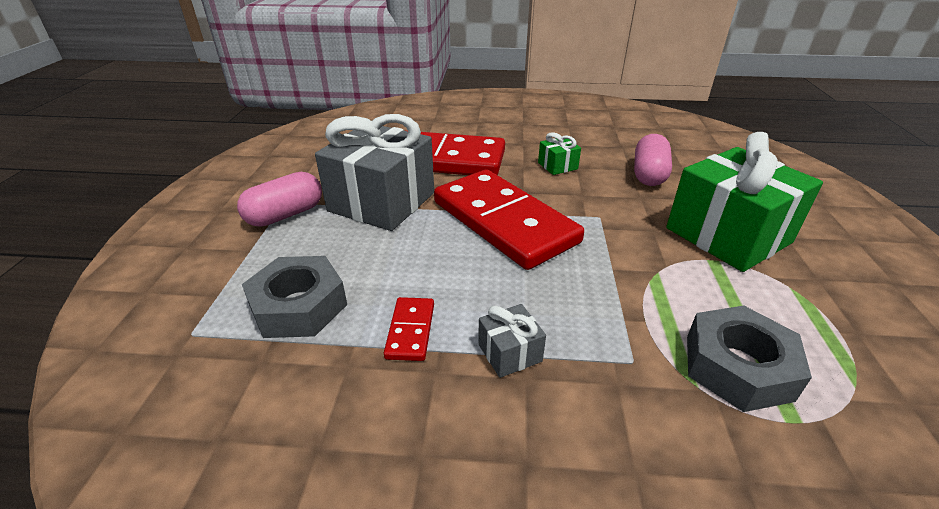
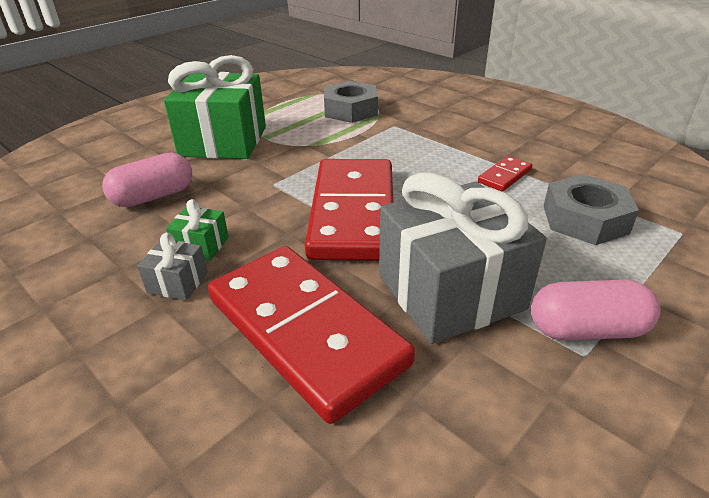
camera: 140 degrees left, 0 degrees up
(509, 353) = (453, 148): grey gift -> grey gift (178, 282)

